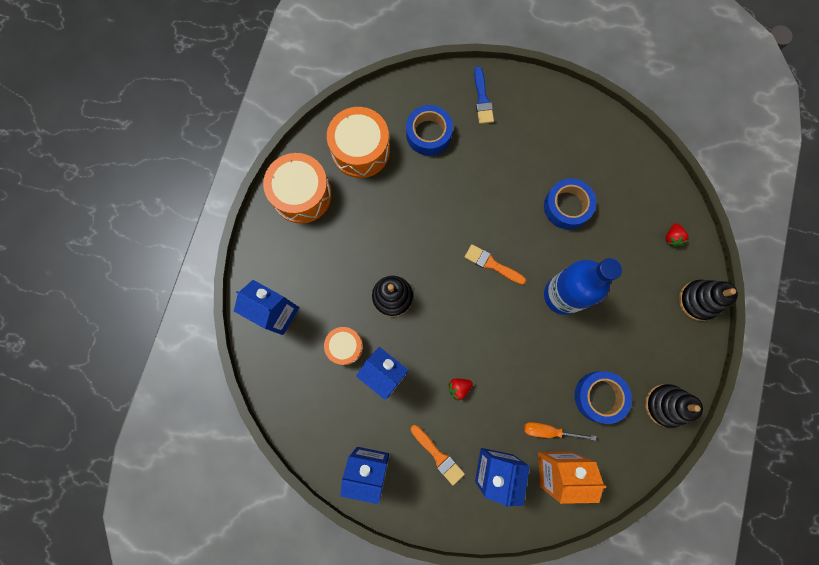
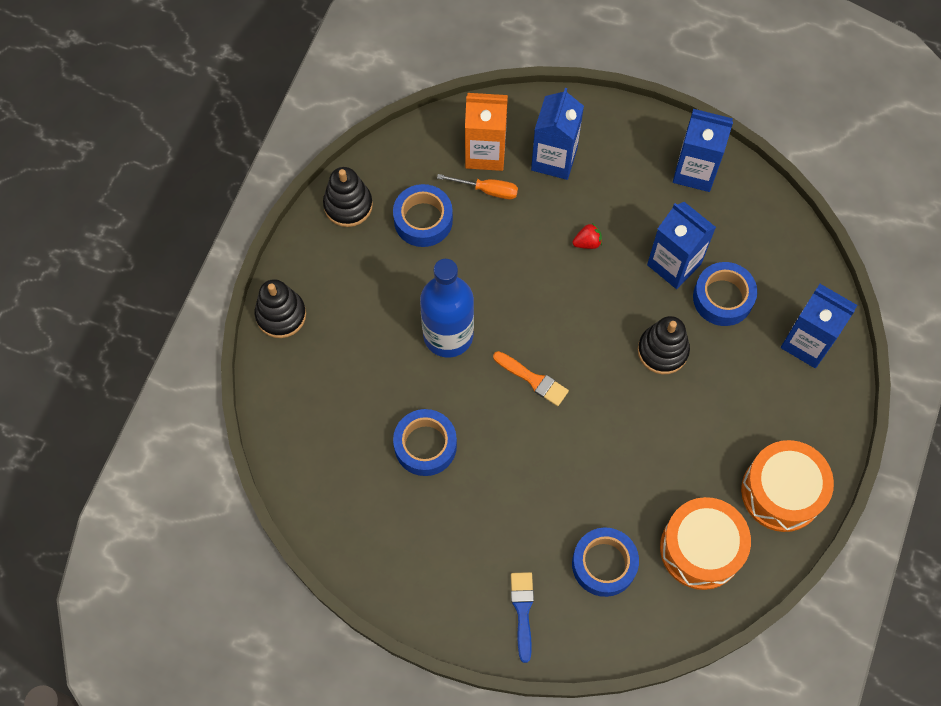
camera: 175 degrees left, 10 degrees down
(345, 346) = (723, 298): orange drum -> blue tape
(438, 456) = (616, 175): orange brush -> none
(672, 237) = (295, 393): red strawberry -> none

